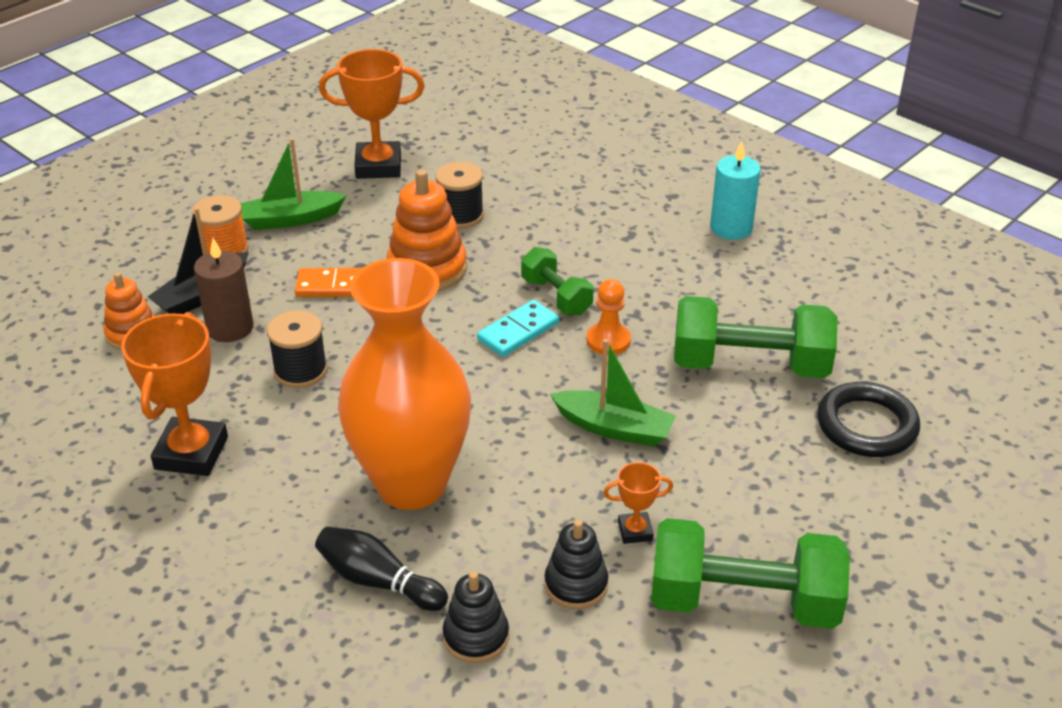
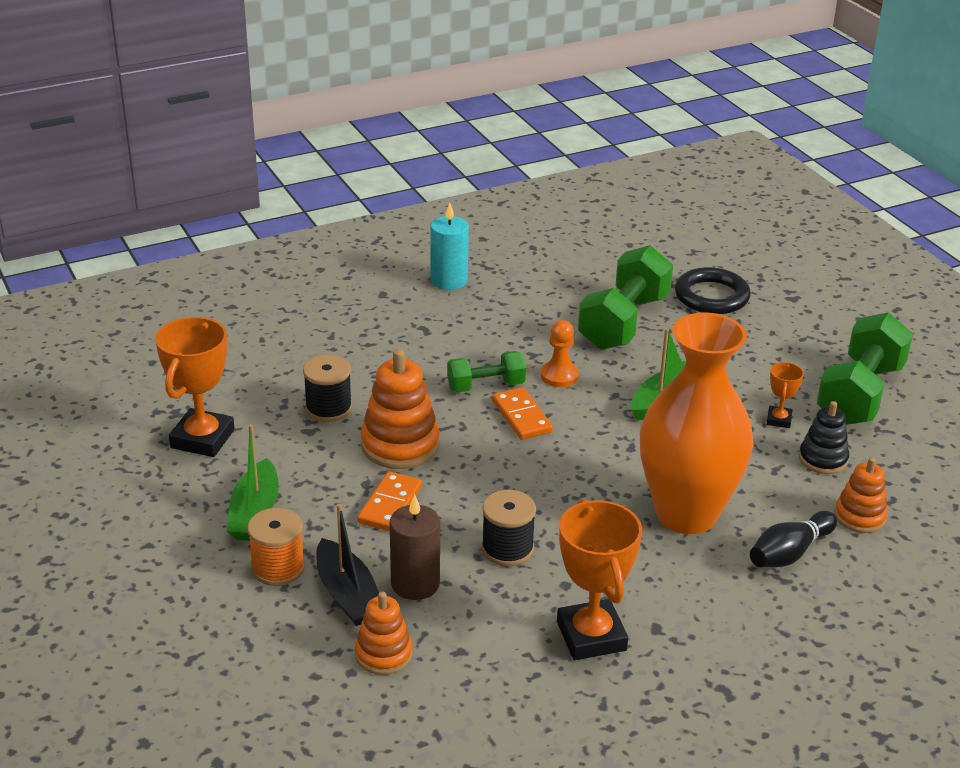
camera: 70 degrees left, 5 degrees down
(191, 453) = (591, 636): orange trophy -> orange trophy turned 45 degrees clockwise
(476, 636) = (859, 516): black stacking toy -> orange stacking toy
(518, 331) = (521, 416): turquoise domino -> orange domino

